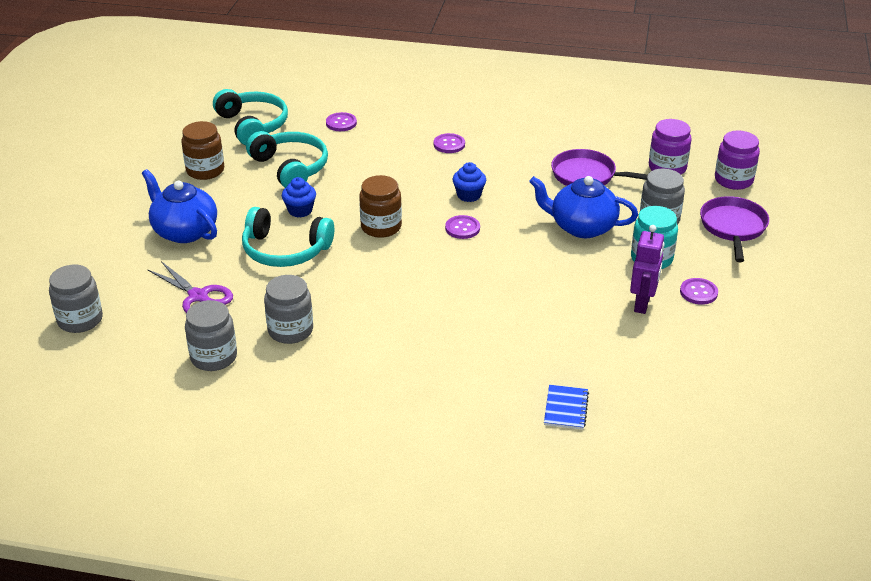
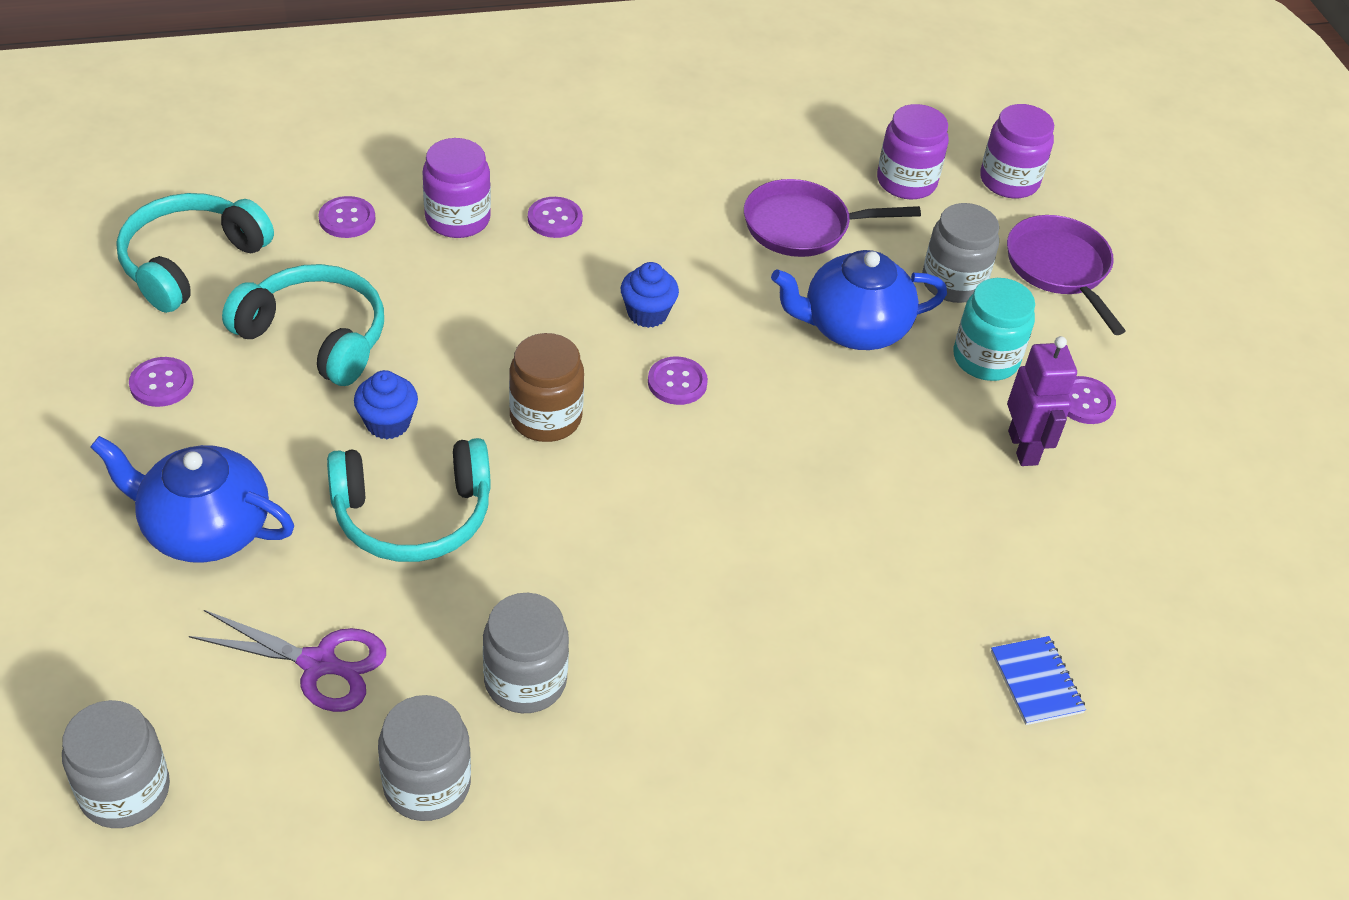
camera: 30 degrees left, 10 degrees up
(205, 170) = (161, 384): brown jar -> purple button
(253, 125) = (190, 262): turquoise headphones -> turquoise headphones turned 90 degrees counterclockwise
(397, 134) = (457, 219): none -> purple jar

